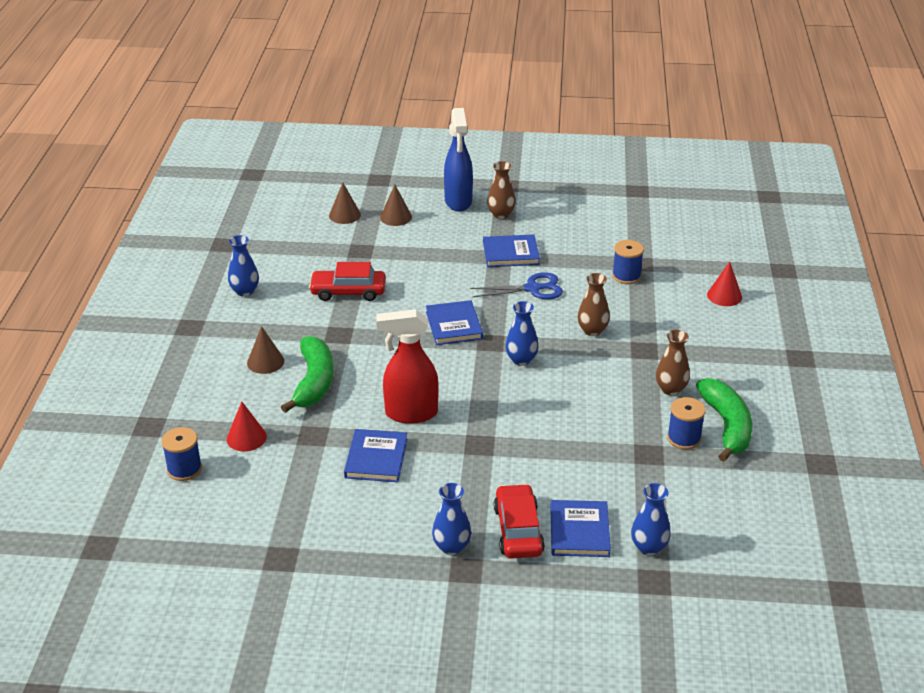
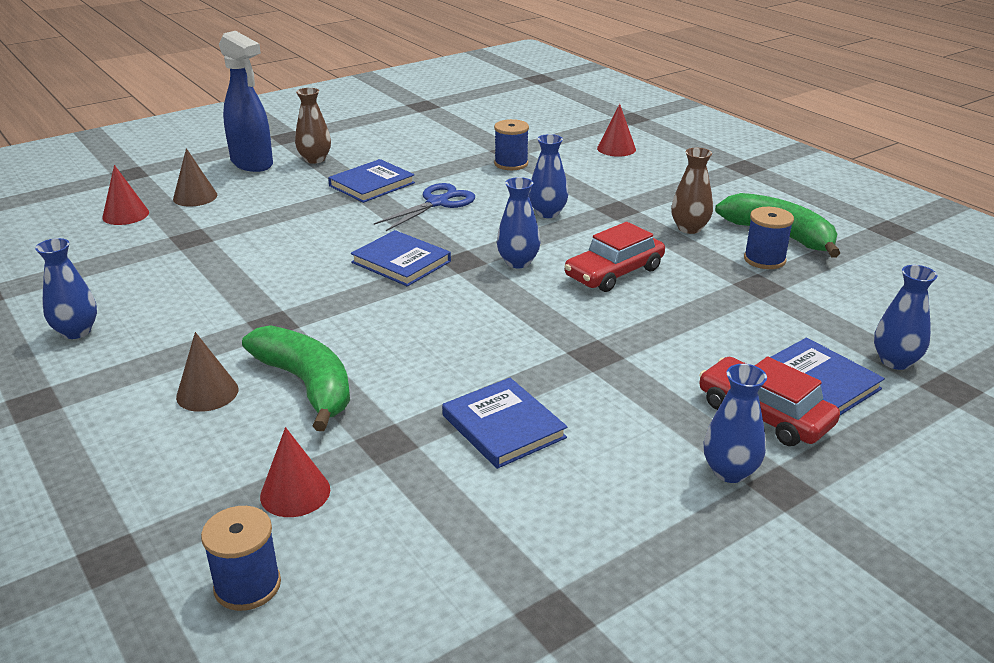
camera: 40 degrees left, 5 degrees down
(344, 215) = (125, 215): brown cone -> red cone
(348, 291) = (227, 279): red car -> red car (614, 272)
(410, 413) = (475, 361): red spray bottle -> none
(592, 331) = (547, 213): brown vase -> blue vase

